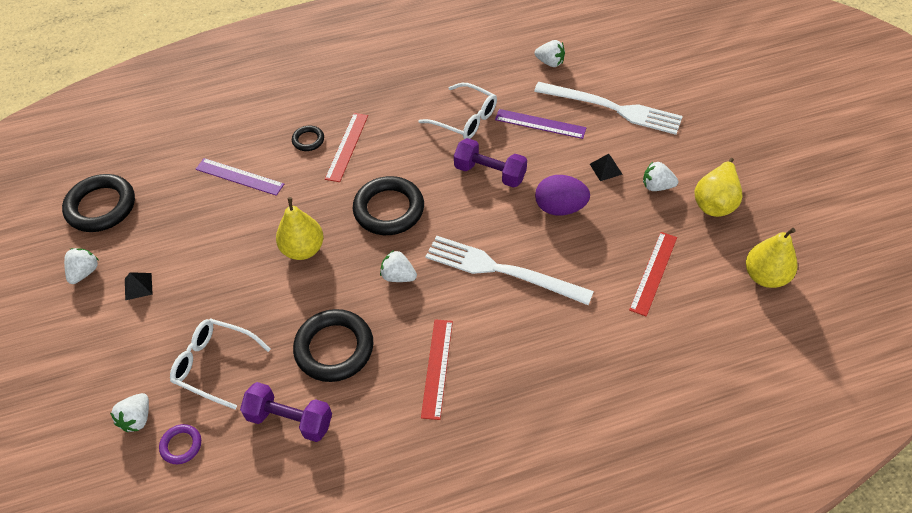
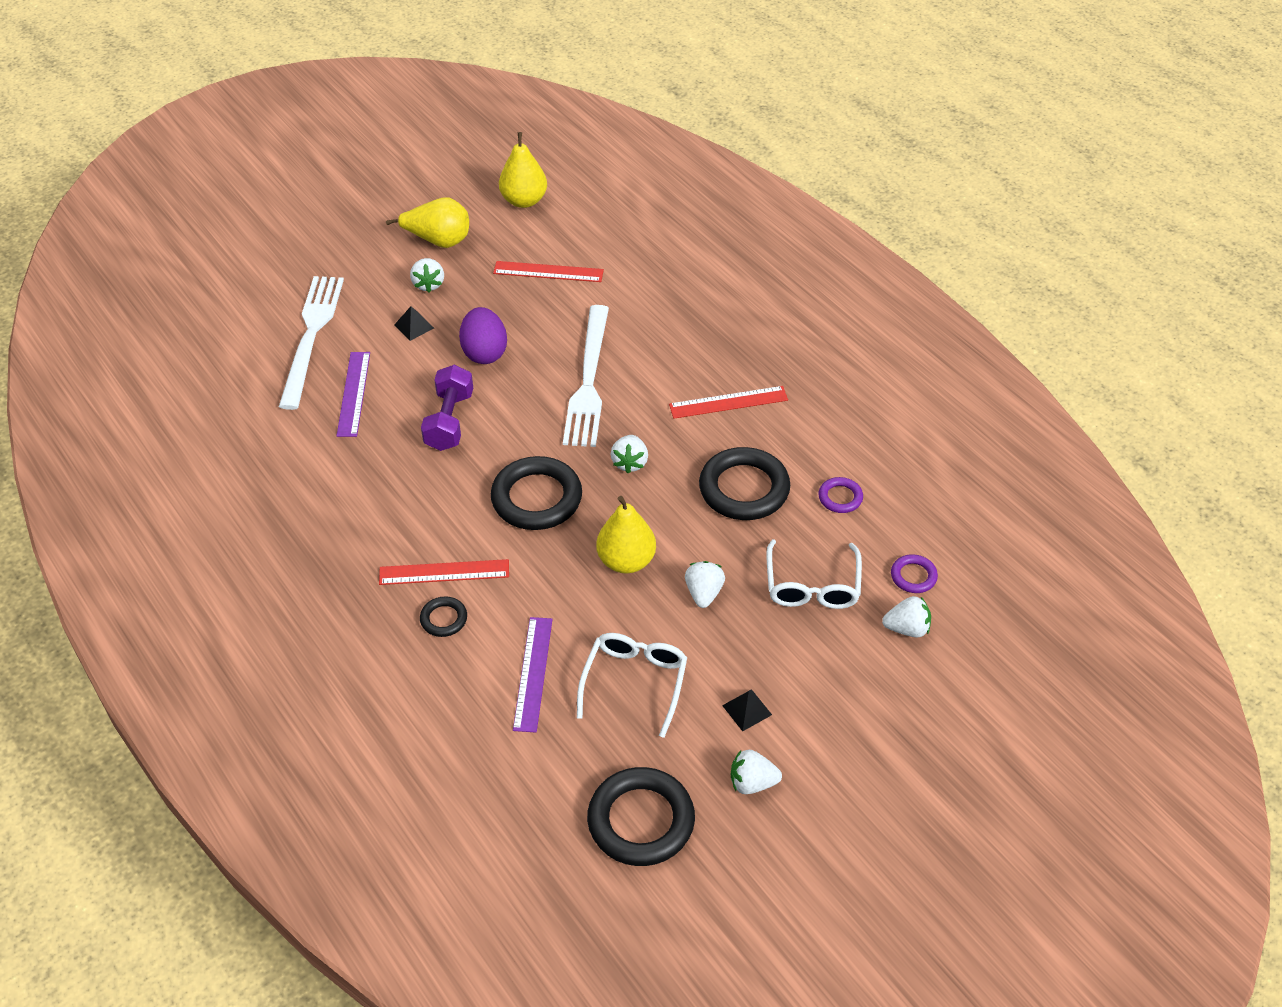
camera: 110 degrees left, 5 degrees down
(290, 420) = (840, 497): purple dumbbell -> purple ring
(464, 119) = (362, 466): white glasses -> white glasses (634, 683)
(550, 62) = (235, 406): white strawberry -> white strawberry (704, 593)

